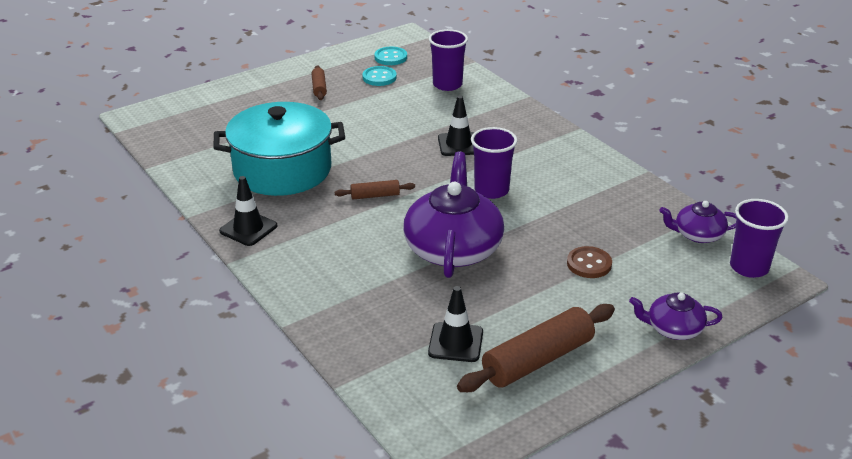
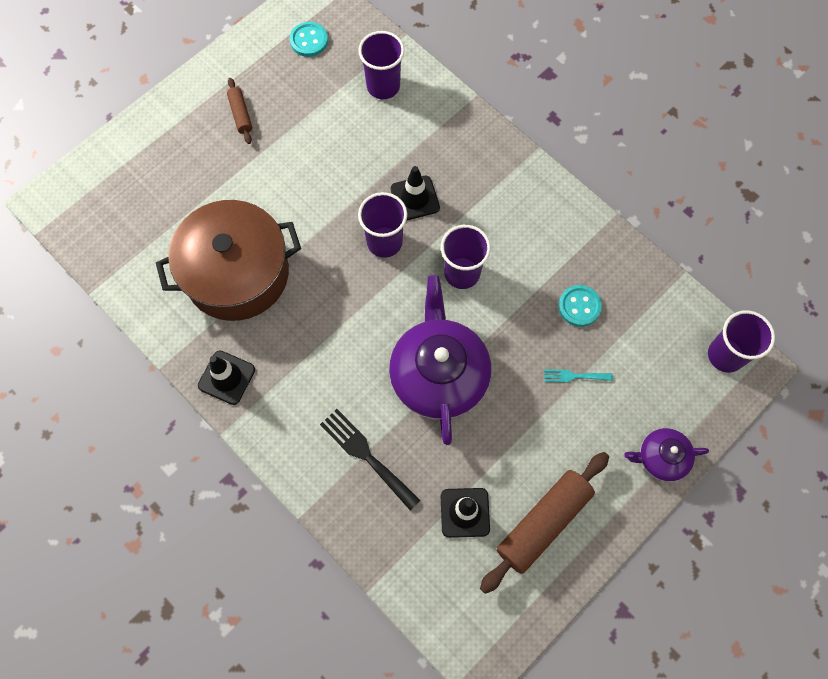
camera: 10 degrees left, 35 degrees up
(282, 170) = (237, 273): turquoise pot -> brown pot
(365, 292) = (366, 455): none -> black fork
(375, 195) = (344, 301): brown rolling pin -> none
(379, 77) = (304, 83): turquoise button -> turquoise button (579, 306)
(423, 166) = (384, 242): none -> purple cup
(589, 264) = (574, 376): brown button -> turquoise fork
(697, 234) = (674, 312): purple teapot -> none

